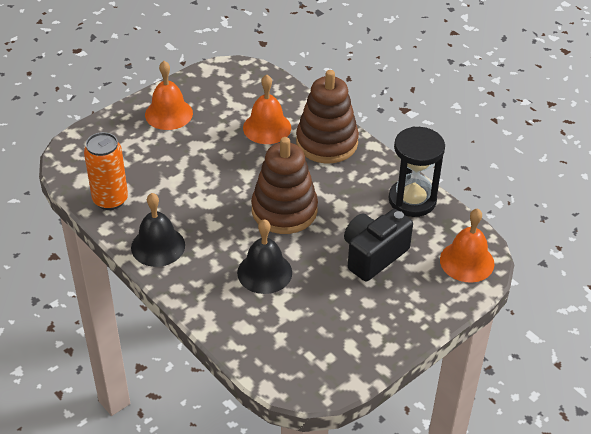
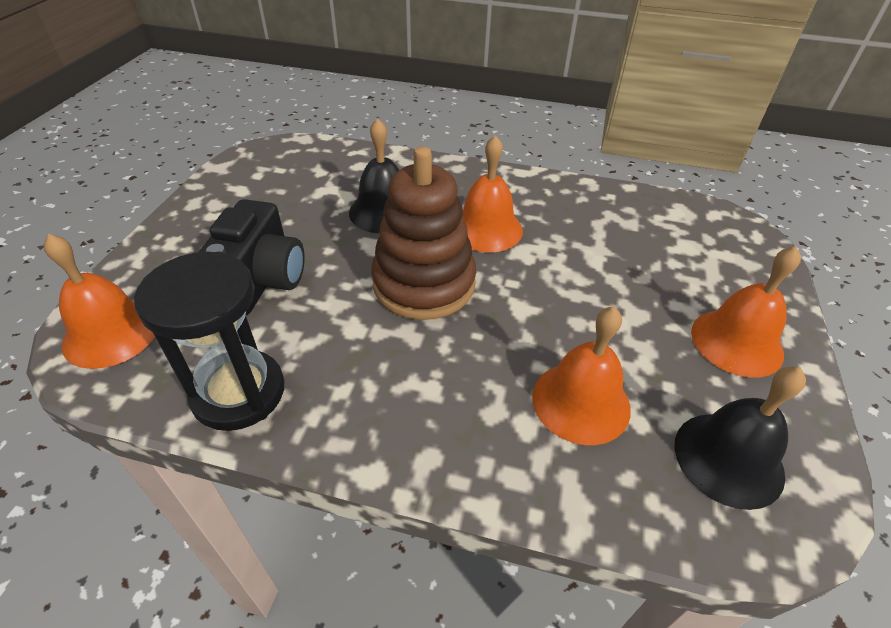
camera: 145 degrees right, 0 degrees up
(110, 200) = (625, 206): orange can -> none
(158, 246) = (519, 189): black bell -> black bell (728, 458)
(214, 227) = (486, 229): none -> orange bell
(327, 142) = (458, 429): brown stacking toy -> none

